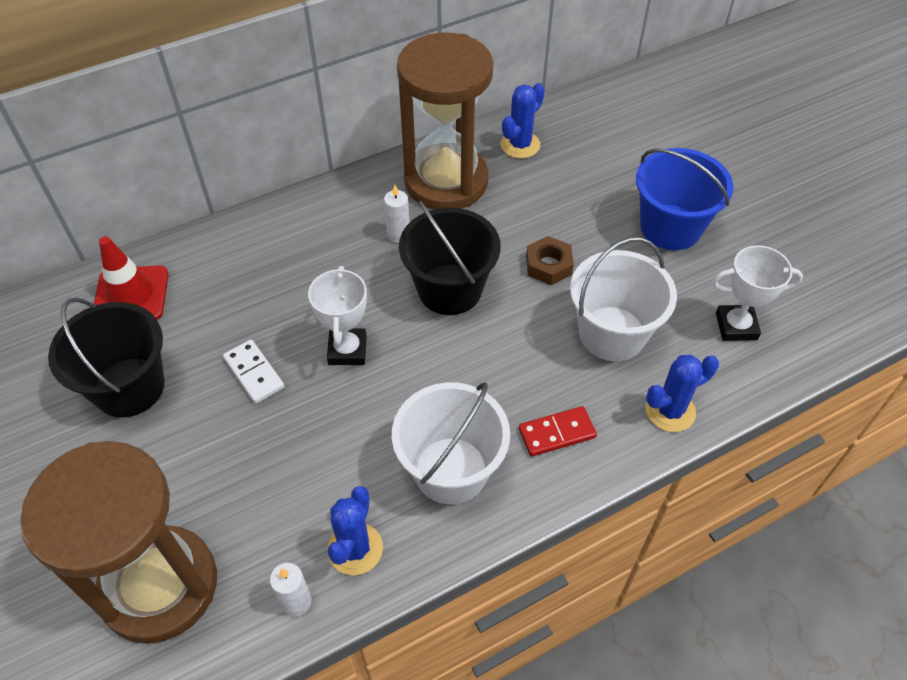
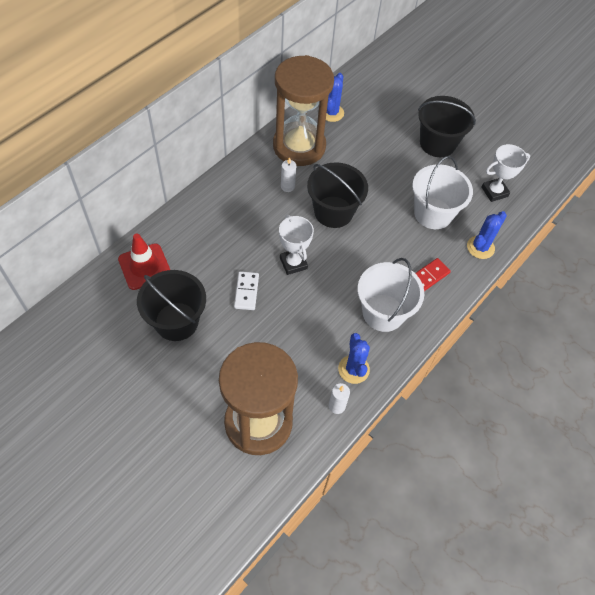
camera: 25 degrees left, 5 degrees up
(254, 373) = (246, 292): white domino -> white domino turned 60 degrees clockwise
(548, 265) = (381, 183): brown nut -> none
(670, 227) = (437, 143): blue bucket -> black bucket

